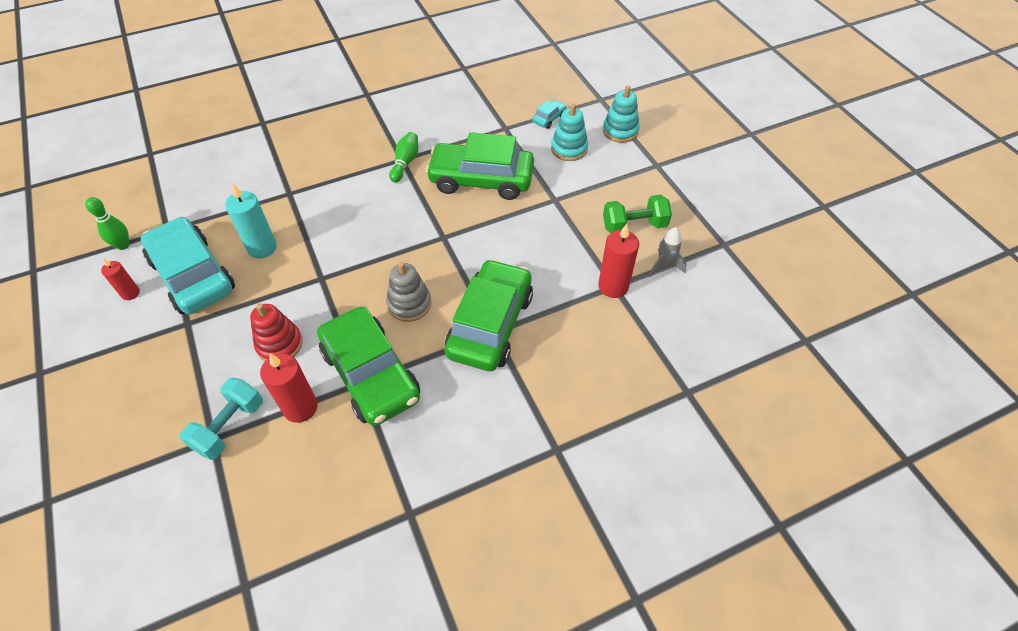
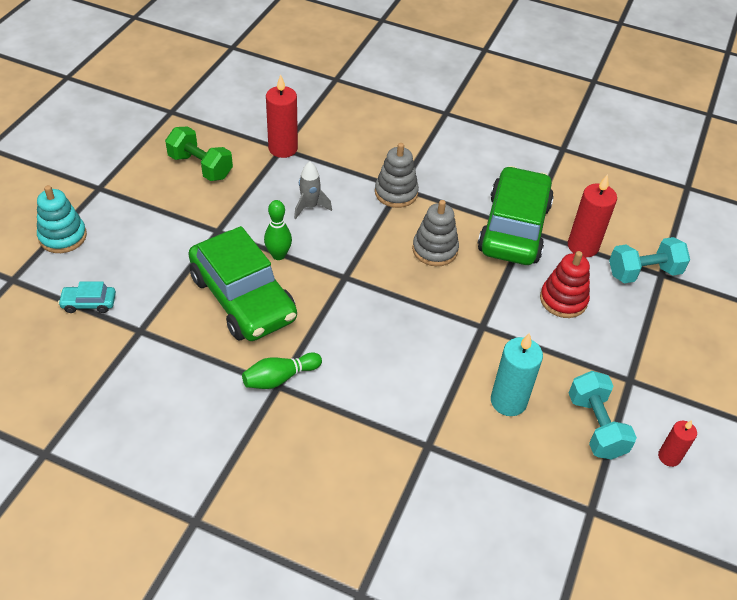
camera: 135 degrees left, 5 degrees down
(123, 245) = (650, 530): green bowling pin -> green bowling pin (278, 255)
(193, 275) = (596, 426): turquoise car -> turquoise dumbbell
(490, 324) = (396, 193): green car -> grey stacking toy
(569, 149) = (130, 259): turquoise stacking toy -> none
(664, 266) = (231, 132): grey rocket -> grey rocket (310, 207)

